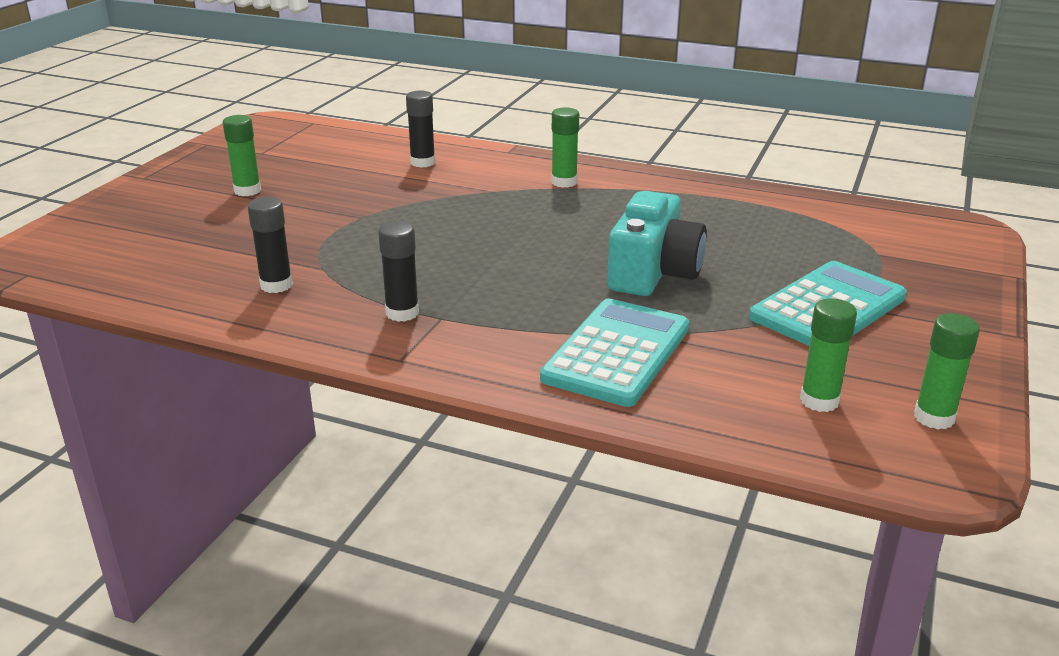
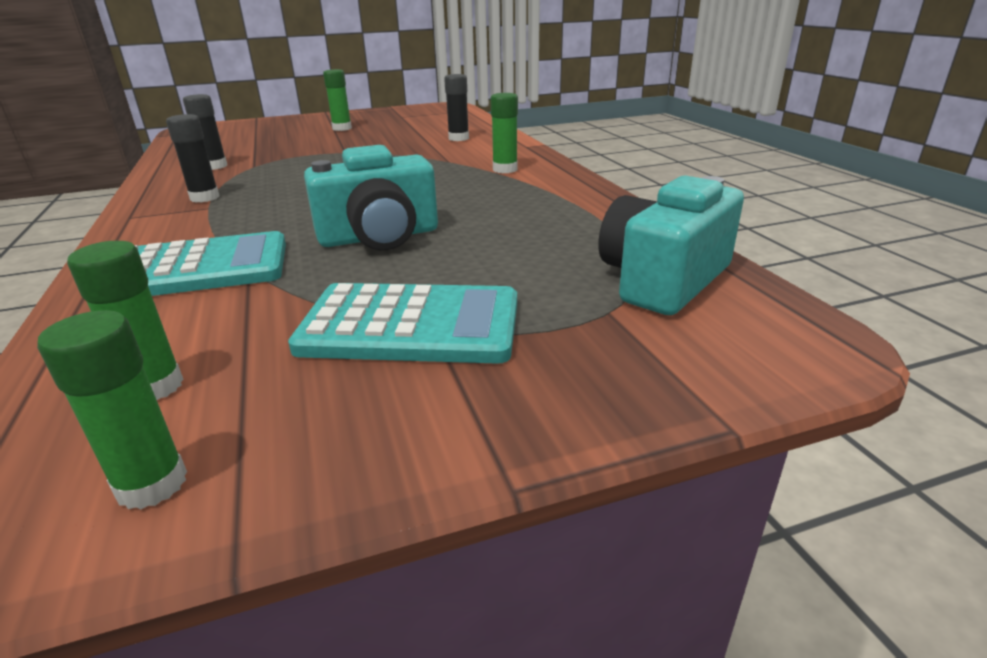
camera: 50 degrees right, 0 degrees up
(856, 224) = (663, 280): none -> turquoise camera

